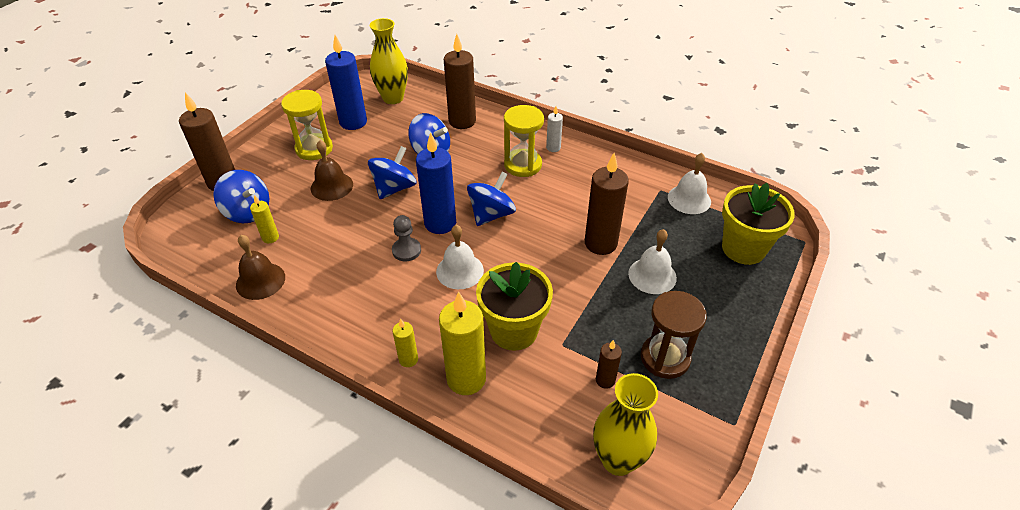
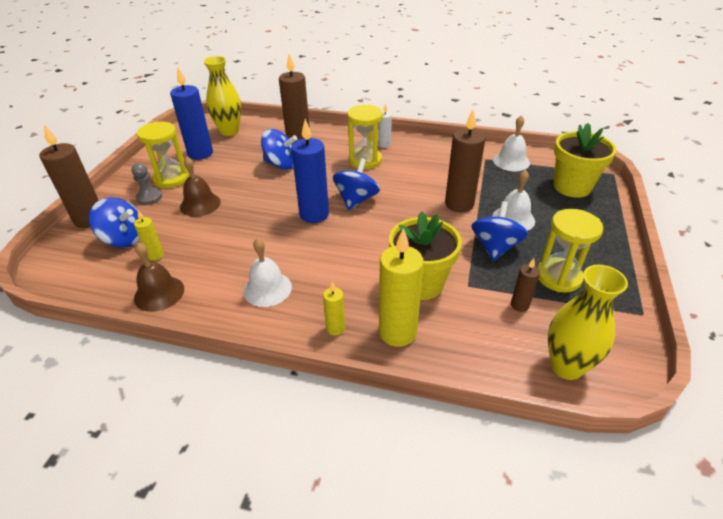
camera: 15 degrees left, 5 degrees down
(394, 188) = (260, 195): blue spinning top -> blue spinning top (495, 247)
(406, 250) = (293, 241): grey pawn -> grey pawn (149, 197)
(460, 271) = (349, 247): white bell -> white bell (267, 288)
(665, 358) = (558, 277): brown hourglass -> yellow hourglass

